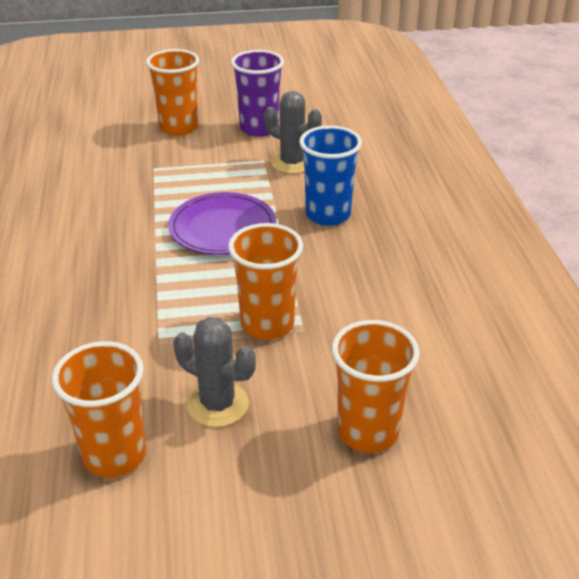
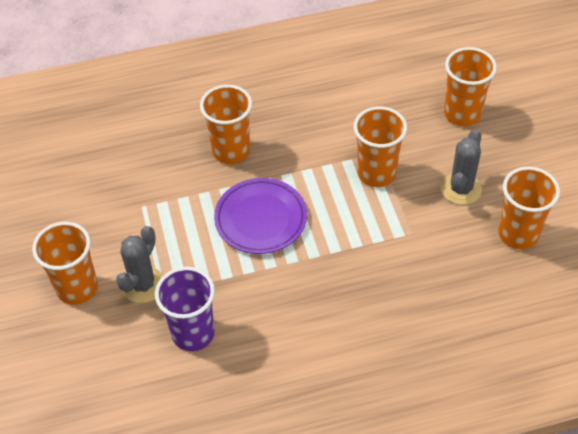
camera: 95 degrees left, 15 degrees up
(259, 128) = (79, 218): purple cup -> purple cup (193, 333)
(292, 163) = (147, 184): grey cactus -> grey cactus (143, 285)
(328, 215) = (231, 151): blue cup -> orange cup

